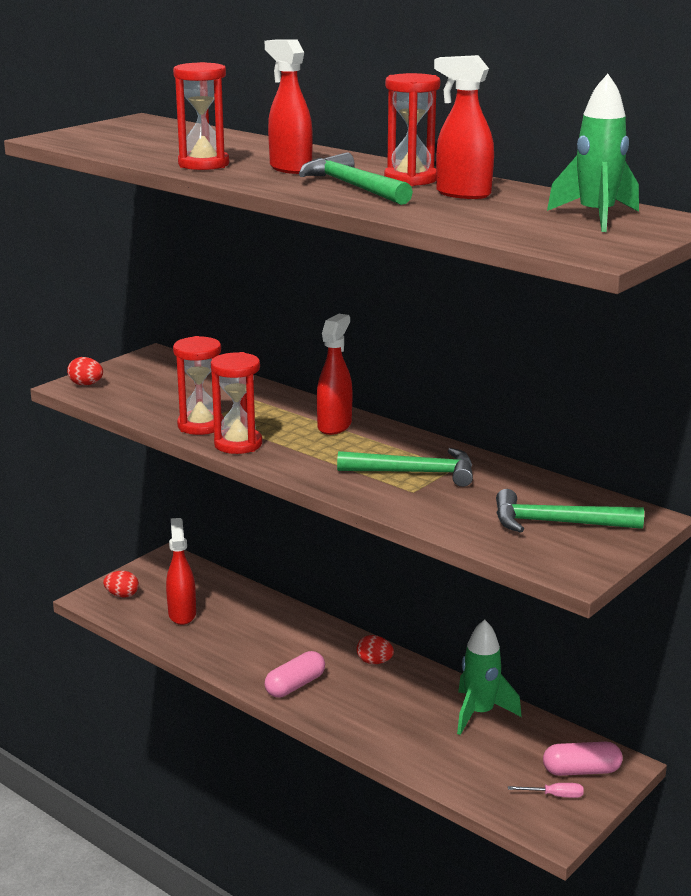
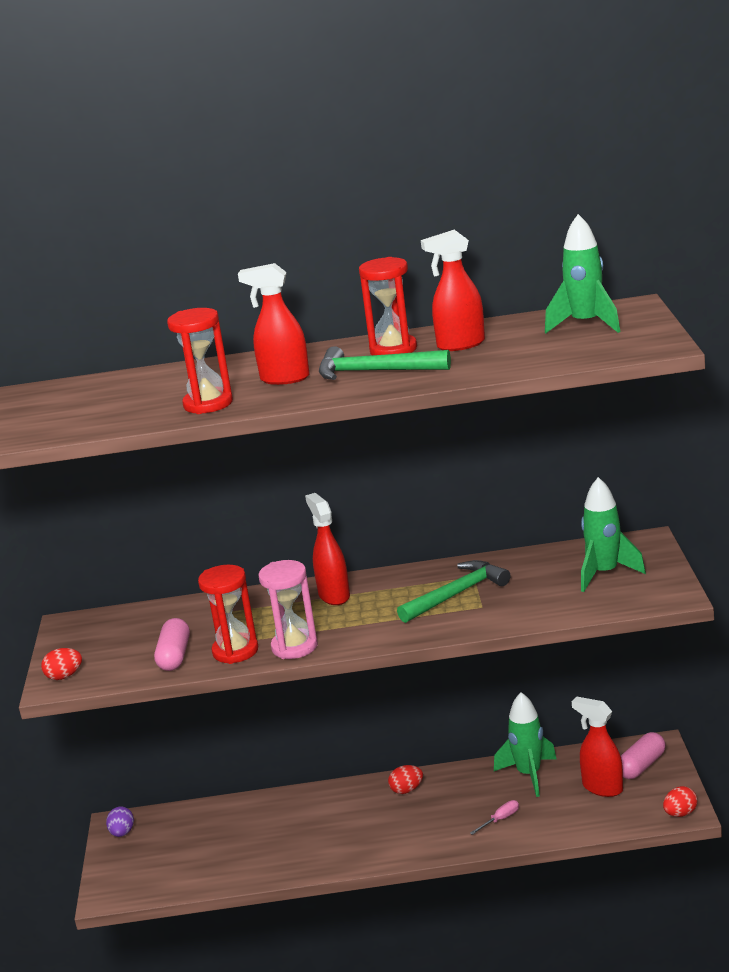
camera: 40 degrees left, 0 degrees up
(122, 595) = (129, 874): red egg -> red egg (680, 813)
(162, 566) = (122, 833): none -> purple egg
(182, 614) = (206, 854): red spray bottle -> red spray bottle (602, 788)
(238, 444) = (294, 647): red hourglass -> pink hourglass
(295, 685) = (380, 842): pink capsule -> pink capsule (174, 656)
(554, 795) = (651, 791): pink screwdriver -> pink screwdriver (500, 819)
(557, 523) = (604, 574): green hammer -> green rocket

